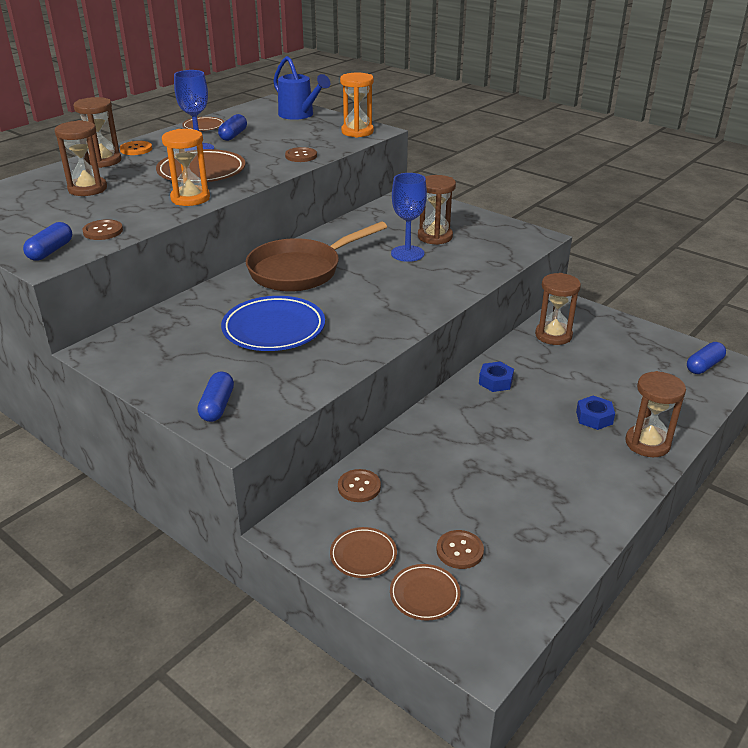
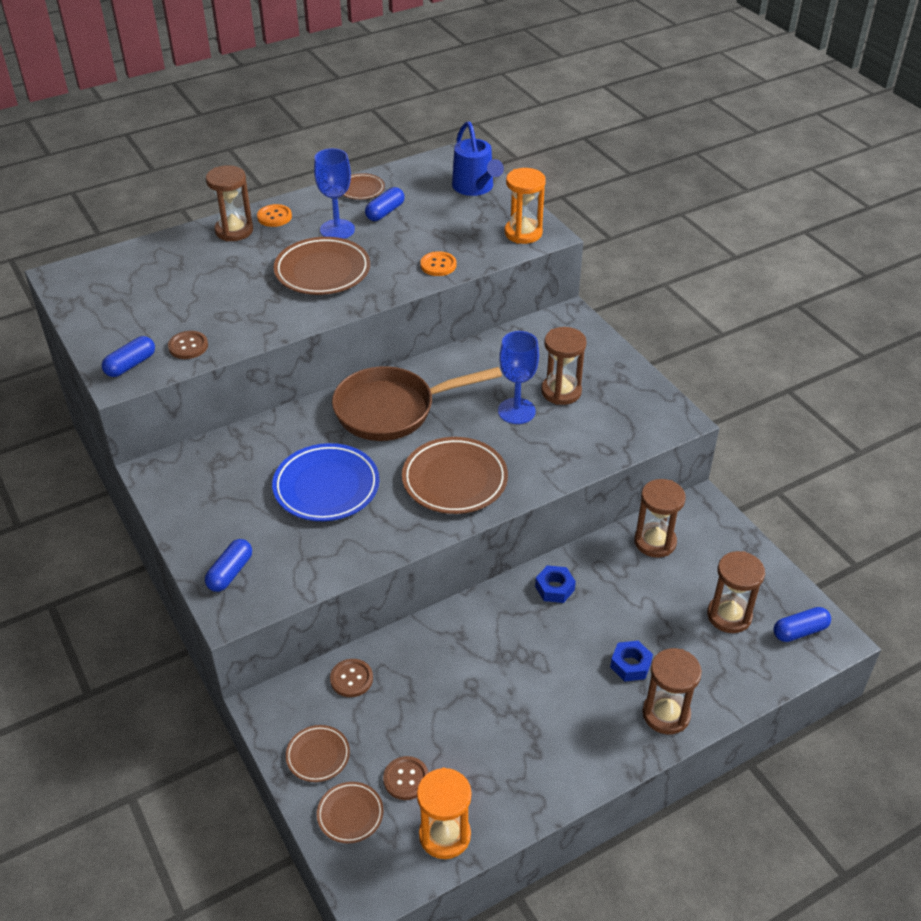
camera: 20 degrees right, 10 degrees up
(87, 189) = (200, 275): brown hourglass -> brown hourglass (729, 616)
(190, 198) = (291, 313): orange hourglass -> orange hourglass (444, 835)
(301, 156) = (438, 265): brown button -> orange button
(386, 303) = (454, 480): none -> brown plate

